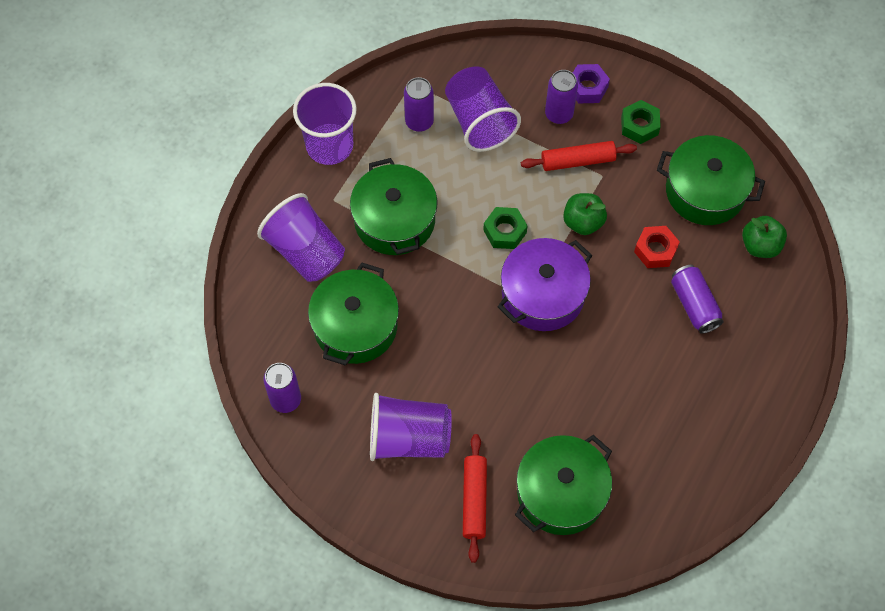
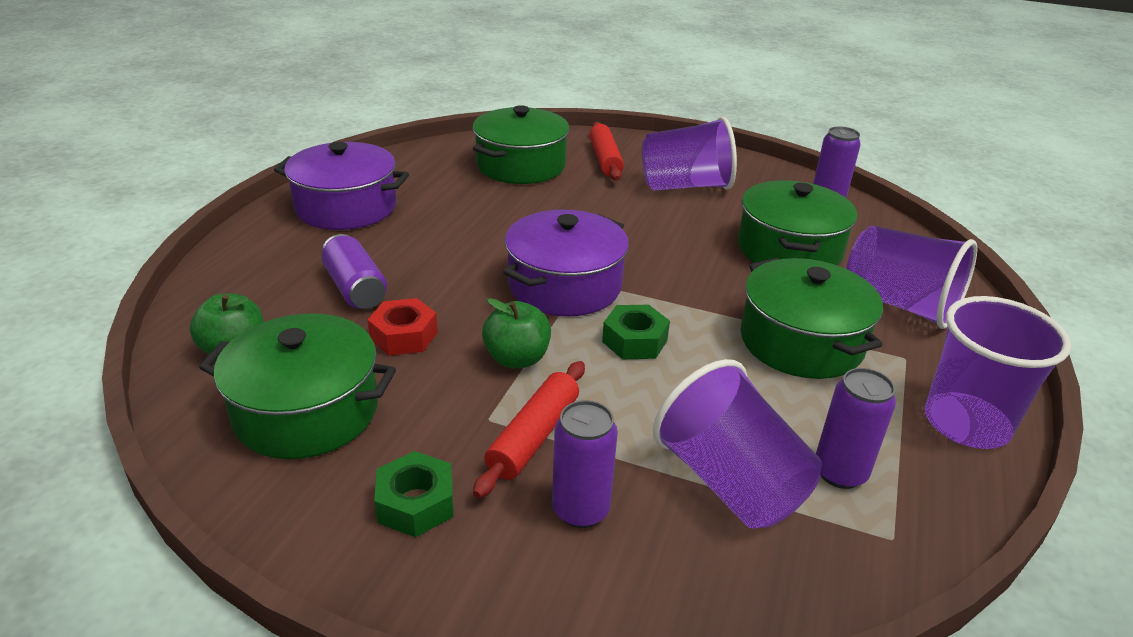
camera: 170 degrees right, 30 degrees down
(577, 161) = (534, 436): red rolling pin -> red rolling pin turned 45 degrees counterclockwise
(587, 88) = (527, 568): purple nut -> none
(719, 423) = (346, 207): none -> purple pot

